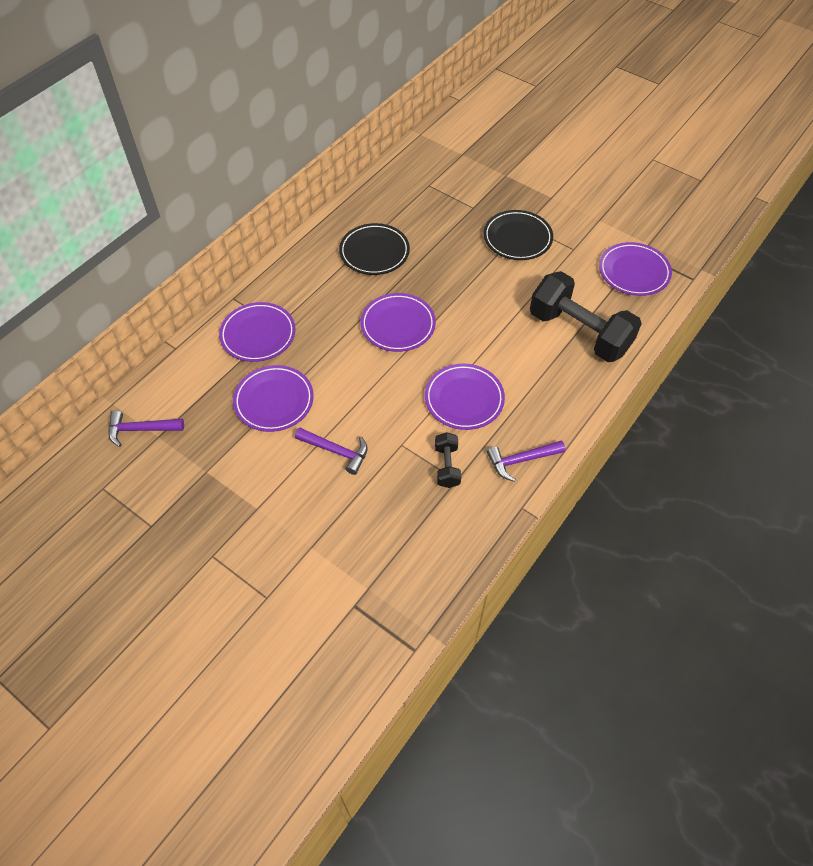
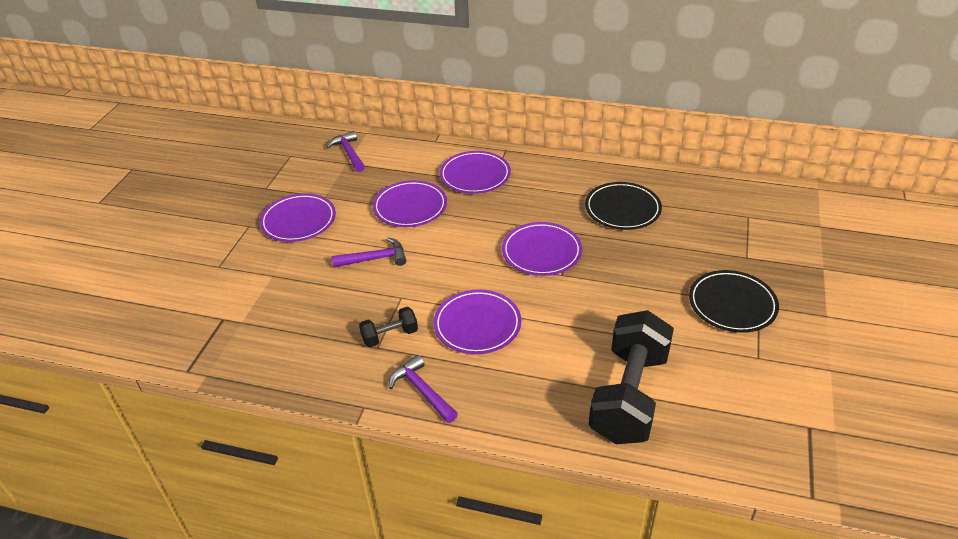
camera: 70 degrees right, 15 degrees down
(336, 451) = (374, 259): purple hammer -> purple hammer turned 105 degrees counterclockwise
(634, 272) = (769, 427): purple plate -> purple plate (298, 221)

